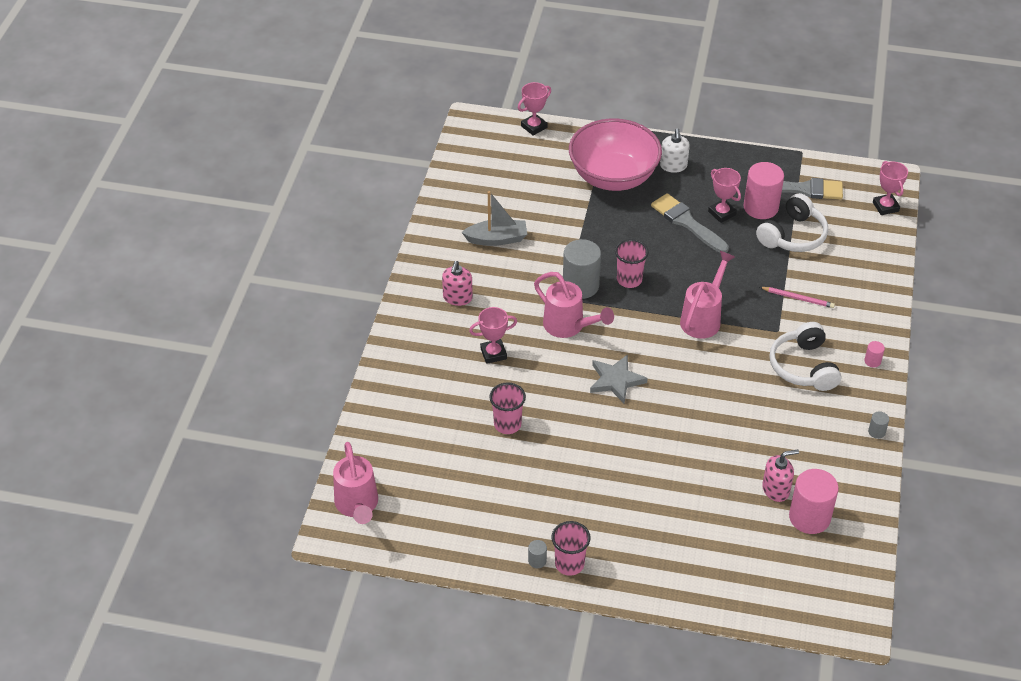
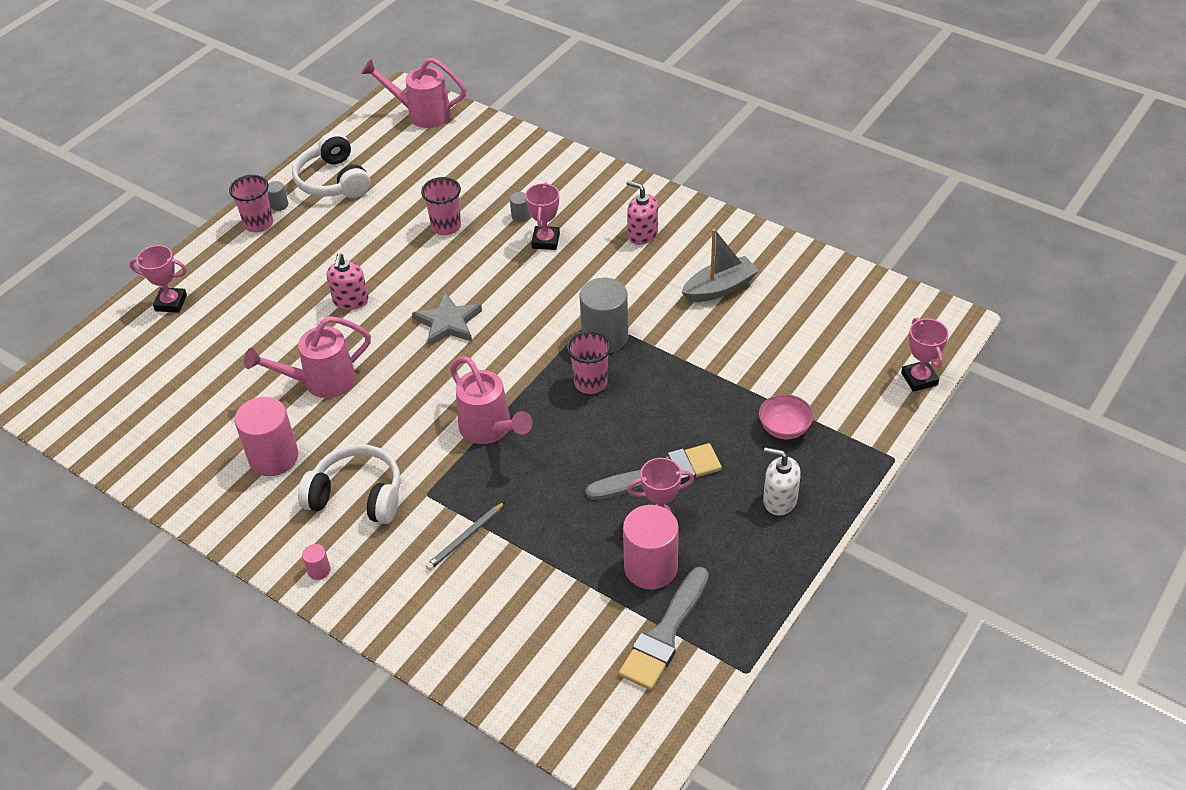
camera: 115 degrees right, 0 degrees up
(497, 239) = (719, 288): grey boat -> grey boat turned 135 degrees counterclockwise
(568, 326) = (548, 309): pink watering can -> pink watering can (321, 382)
(613, 177) = (784, 428): pink bowl -> pink bowl, size x0.41
(776, 489) = (218, 400): pink soap dispenser -> pink soap dispenser (350, 301)
(793, 235) = (578, 582): white headphones -> white headphones (333, 181)
(798, 298) = (465, 538): pink pencil -> grey pencil
(809, 517) = (166, 414): pink cylinder -> pink cylinder (273, 457)
(876, 432) = (220, 524): grey cylinder -> grey cylinder (520, 216)
(885, 207) = (577, 729): pink trophy -> pink trophy (171, 303)

